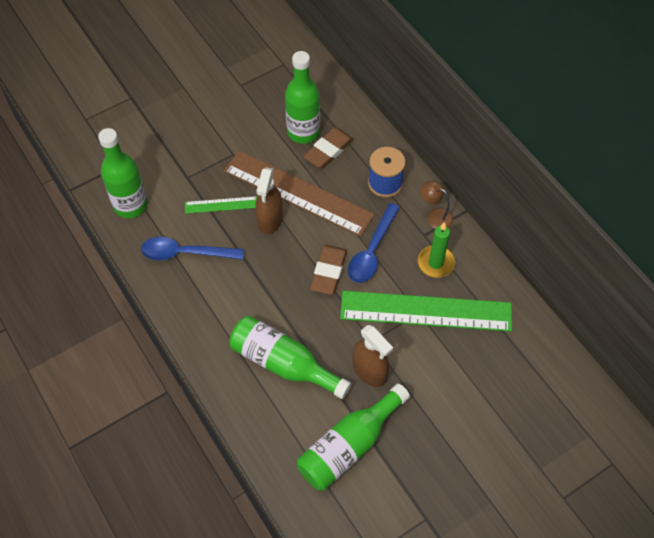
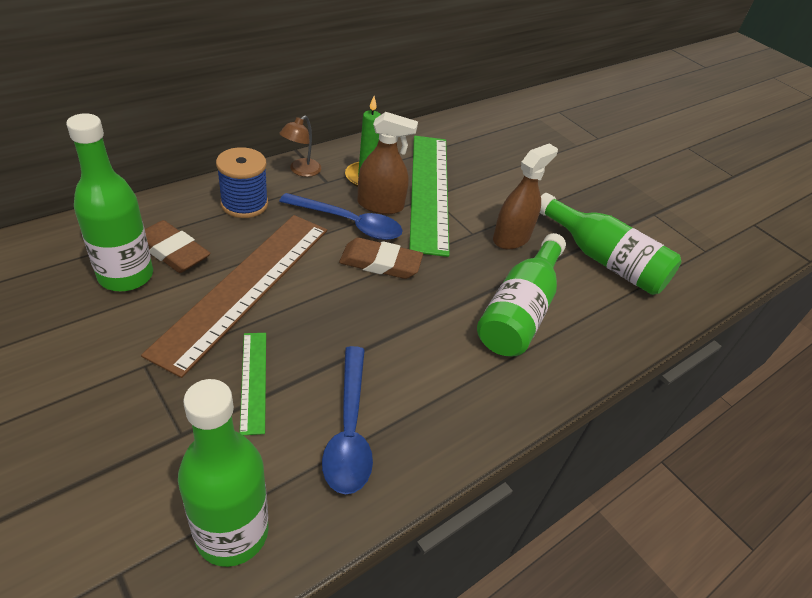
camera: 100 degrees left, 15 degrees down
(270, 219) = (290, 319): brown spray bottle -> brown spray bottle (380, 205)

